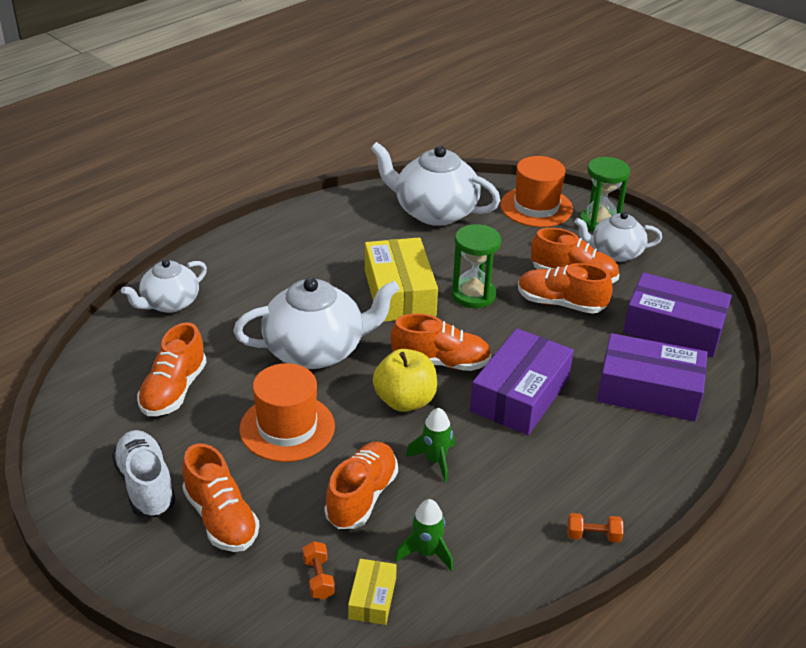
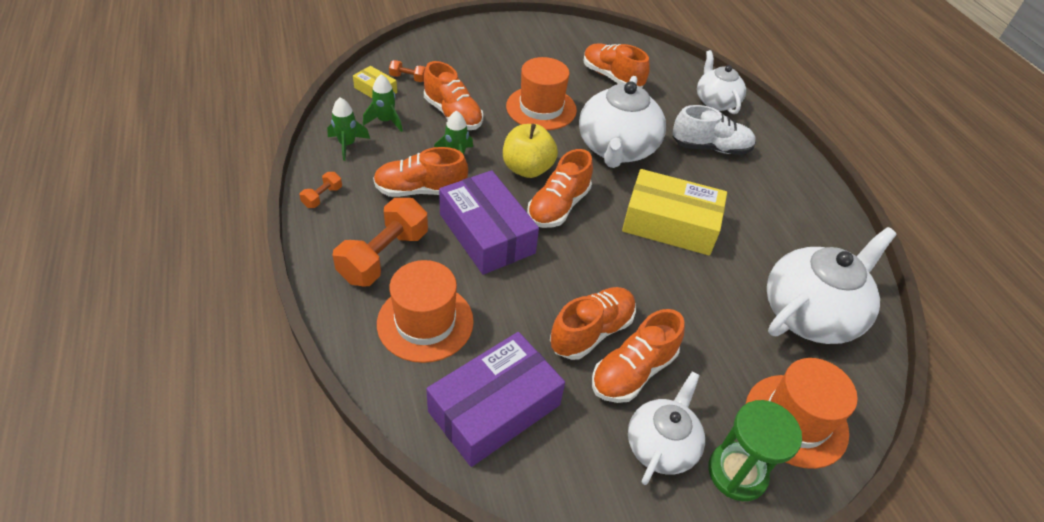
camera: 115 degrees right, 10 degrees up
(146, 485) = (532, 46): white shoe -> white shoe (710, 148)
(221, 519) = (483, 62): orange shoe -> orange shoe (420, 190)
(473, 295) = (641, 272): green hourglass -> none
(498, 564) = (347, 145): none -> green rocket
(614, 448) = (384, 256): none -> orange dumbbell
(648, 391) = (425, 322): purple box -> orange hat

